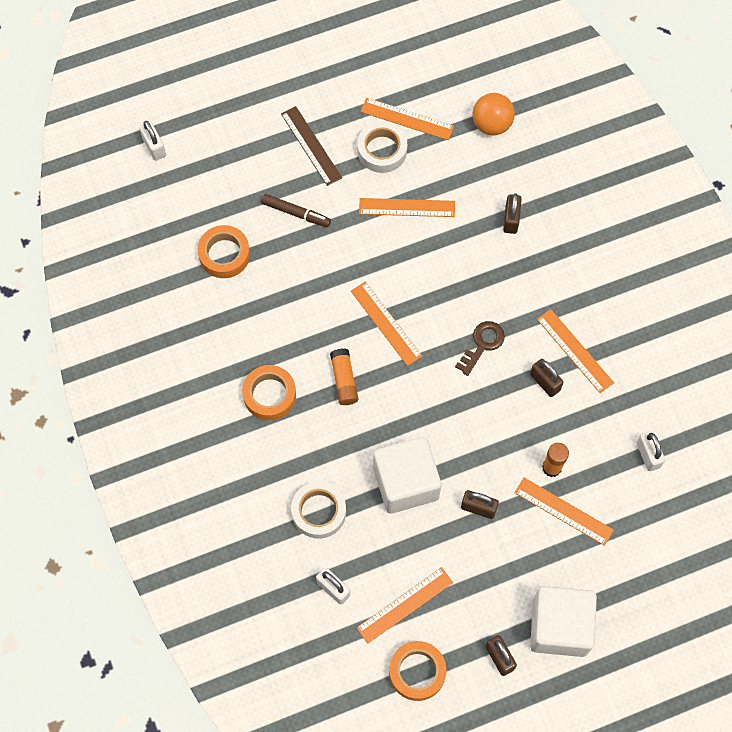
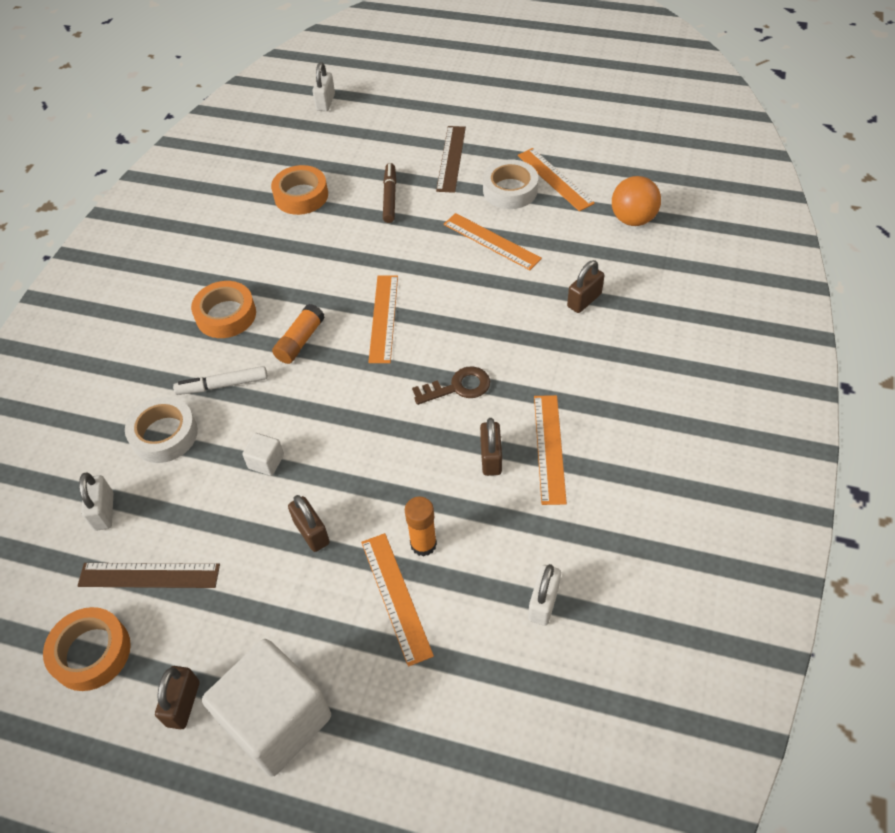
camera: 40 degrees right, 15 degrees down
(296, 213) = (390, 197): brown marker -> brown marker turned 150 degrees counterclockwise
(322, 450) = (223, 385): none -> white marker
(404, 605) = (149, 575): orange ruler -> brown ruler
(405, 482) = (266, 461): white cube -> white cube, size x0.41

